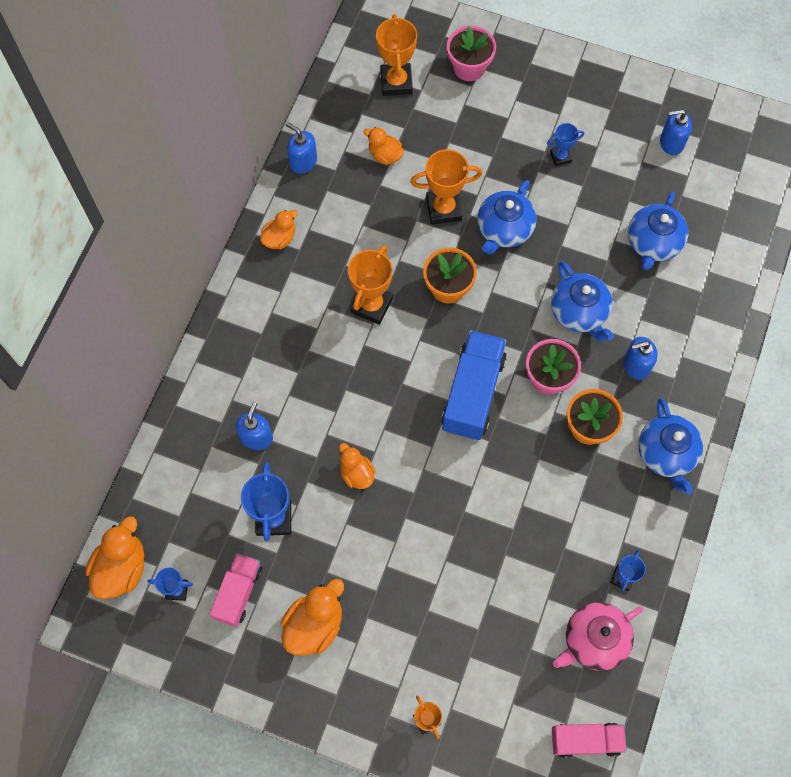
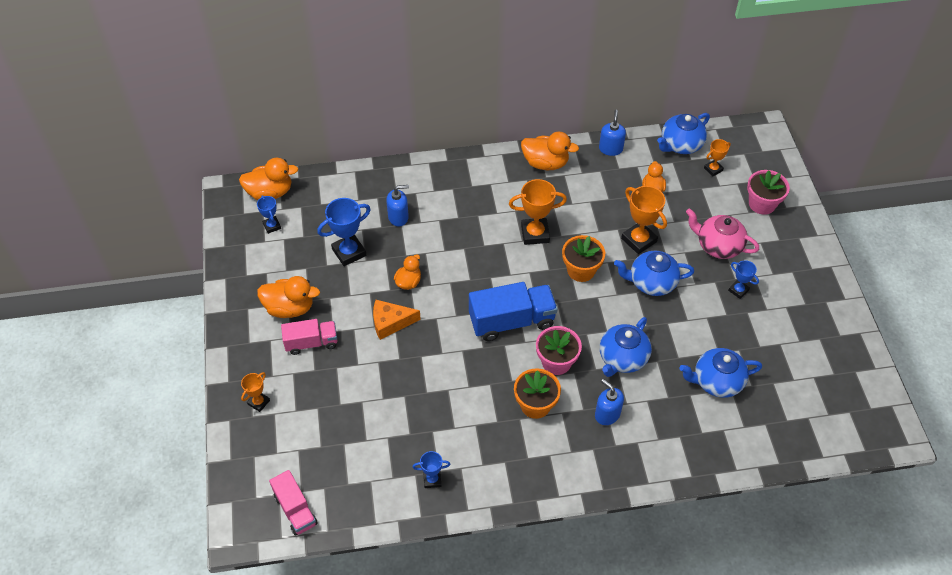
camera: 60 degrees right, 15 degrees down
(238, 592) = (288, 258): pink truck -> pink truck (311, 343)
(279, 238) = (545, 163): orange duck -> orange duck, size x1.60
(396, 82) = (713, 169): orange trophy -> orange trophy, size x0.56
(401, 521) = (390, 322): none -> orange cheese
(594, 640) = (373, 482): pink teapot -> pink teapot (718, 246)
(666, 454) = (549, 466): blue teapot -> blue teapot (680, 145)
(671, 143) = (812, 356): blue soap dispenser -> none

